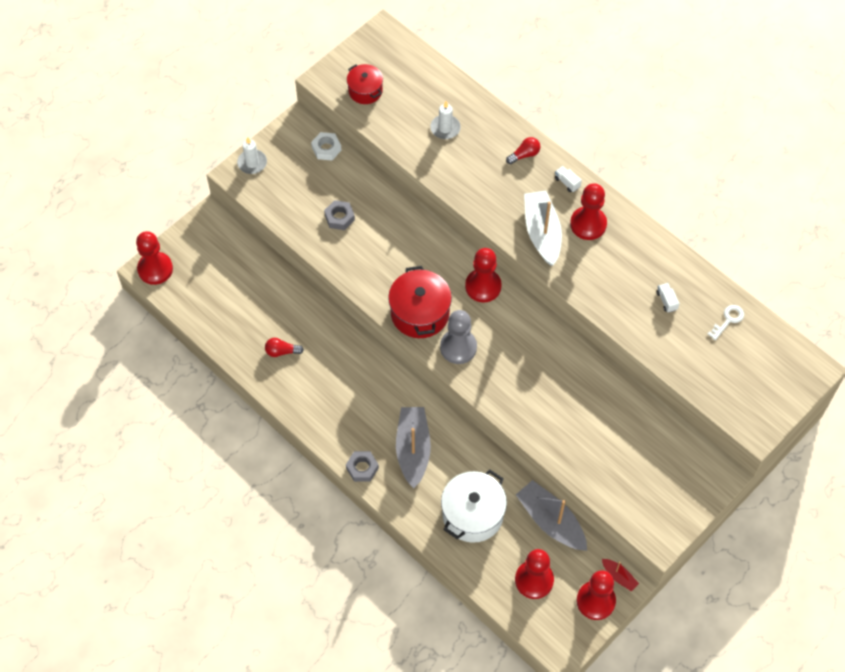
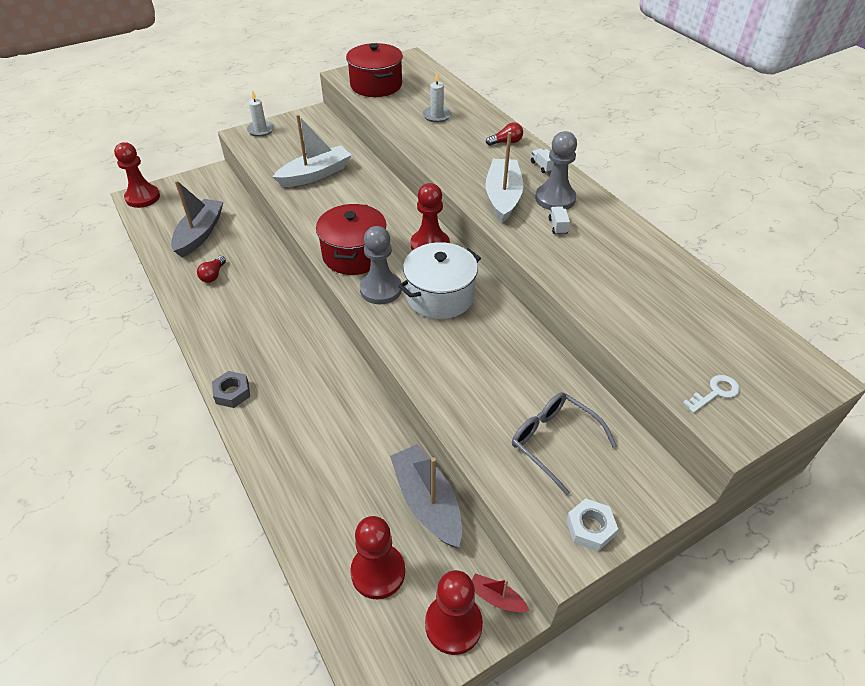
camera: 15 degrees right, 15 degrees down
(282, 351) = (213, 275): red light bulb -> red light bulb turned 90 degrees counterclockwise
(326, 149) = (330, 131): white nut -> white nut (590, 528)
(339, 217) = (315, 174): grey nut -> white boat
(365, 91) = (376, 85): red pot -> red pot, size x1.63
(413, 449) = (297, 387): grey boat -> grey boat (200, 234)
(472, 514) = (333, 470): white pot -> white pot (440, 296)
(588, 224) = (555, 199): red pawn -> grey pawn
(619, 576) = (496, 598): red boat -> red boat turned 150 degrees clockwise
(635, 458) = (553, 441): none -> grey glasses
(666, 301) = (629, 274): white truck -> white truck (558, 226)
(728, 320) = (704, 305): white key -> white key (715, 392)

